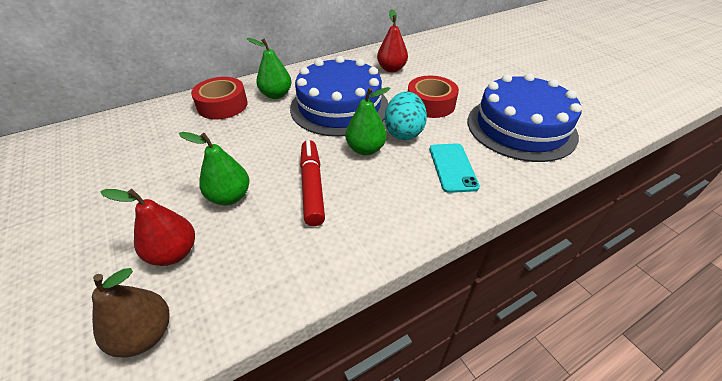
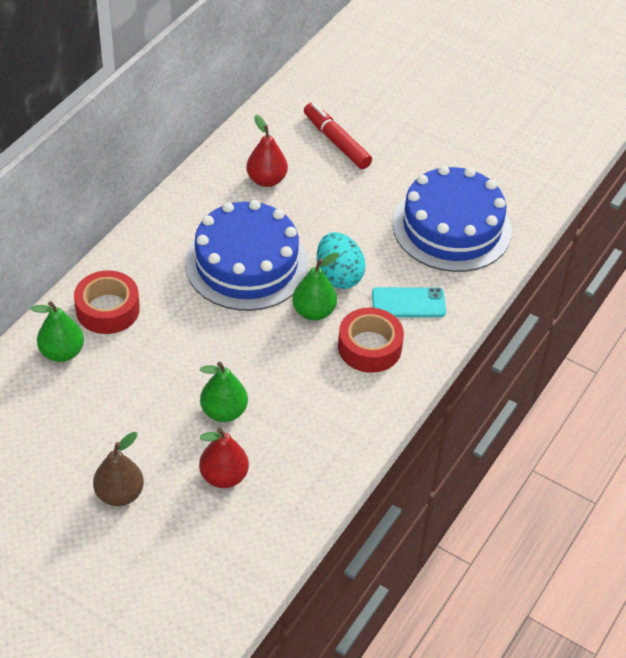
camera: 30 degrees left, 5 degrees up
(145, 334) = (262, 534): brown pear -> brown pear (119, 494)
(276, 95) = (158, 271): green pear -> green pear (62, 352)
(312, 186) = (292, 372): red marker -> red marker (336, 142)
(430, 104) = (344, 224): red tape -> red tape (369, 347)
(452, 167) = (408, 303): turquoise phone -> turquoise phone turned 60 degrees counterclockwise

